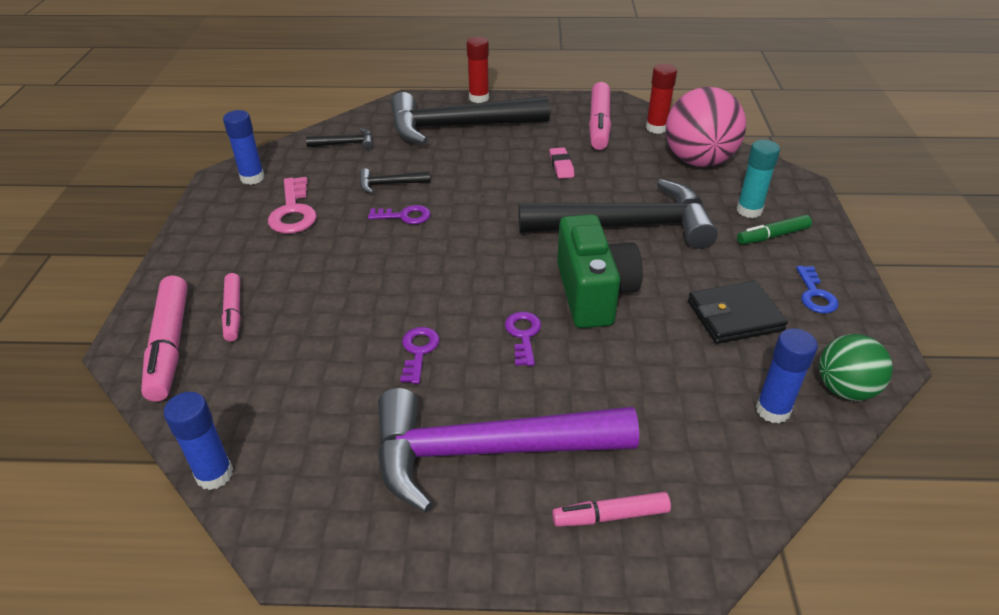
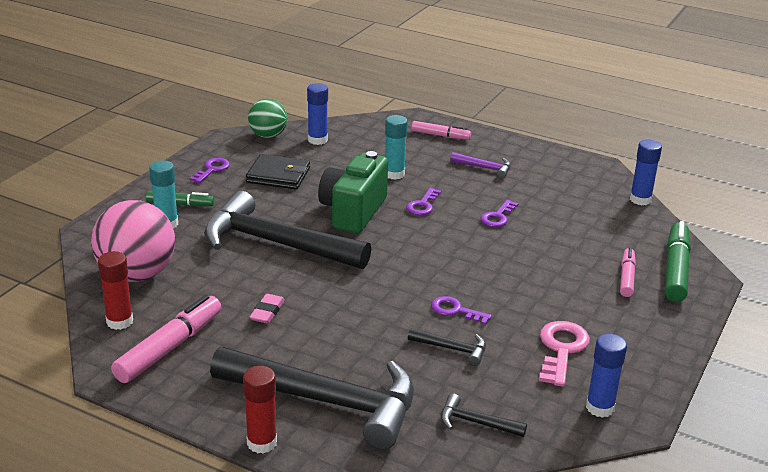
camera: 155 degrees left, 10 degrees down
(170, 345) = (675, 270): pink marker -> green marker
(487, 451) = (484, 168): purple hammer -> purple hammer, size x0.41
(602, 379) = (394, 174): none -> turquoise glue stick
(815, 294) = (212, 169): blue key -> purple key

